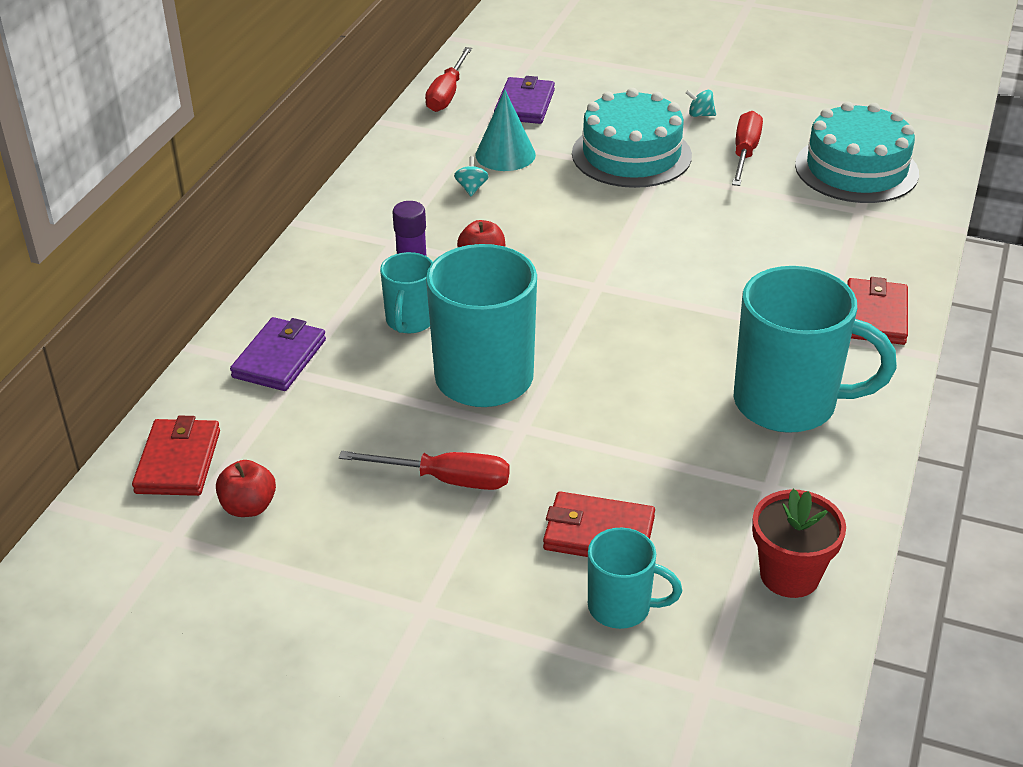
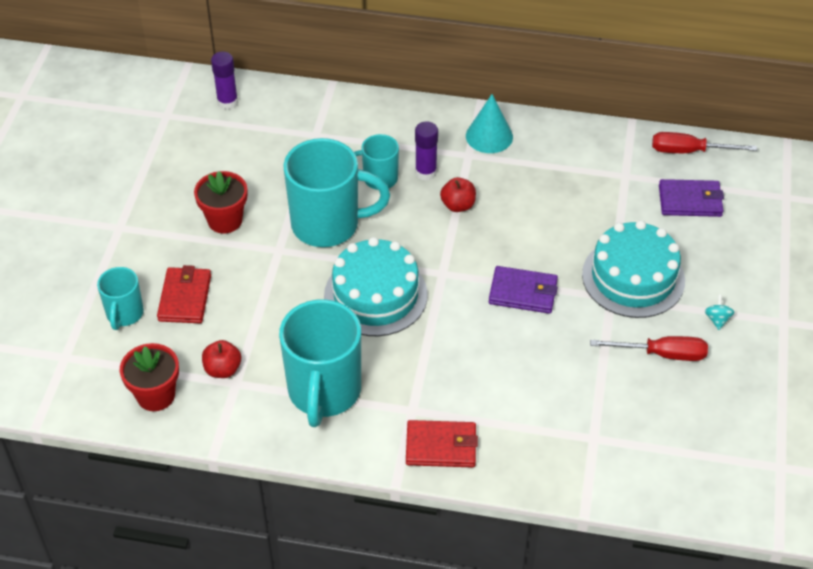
camera: 80 degrees right, 10 degrees up
(178, 461) = (227, 102): red wallet -> purple glue stick
(248, 507) = (193, 139): red apple -> red apple (223, 369)
(279, 358) = (328, 124): purple wallet -> purple wallet (523, 292)
(446, 480) = (225, 220): red screwdriver -> red flower pot
(471, 188) = (552, 186): turquoise spinning top -> none
(505, 154) = (607, 199): turquoise cone -> turquoise cone (489, 136)
(856, 169) = (661, 436): turquoise cake -> turquoise cake (375, 295)

